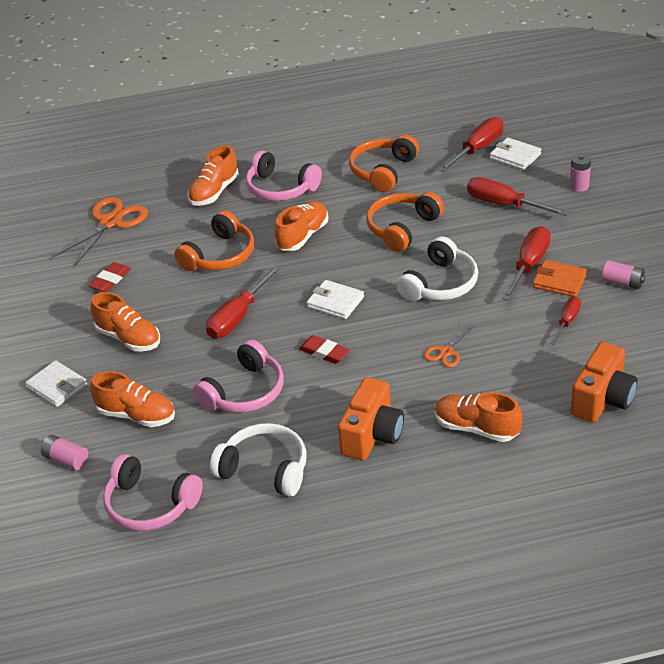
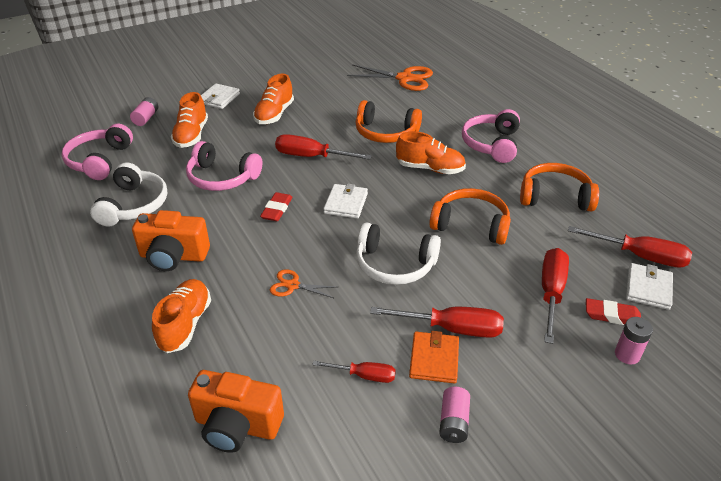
camera: 70 degrees right, 0 degrees up
(110, 280) = (337, 93): red eraser -> red eraser (612, 315)
(214, 192) = (467, 113): orange shoe -> none

